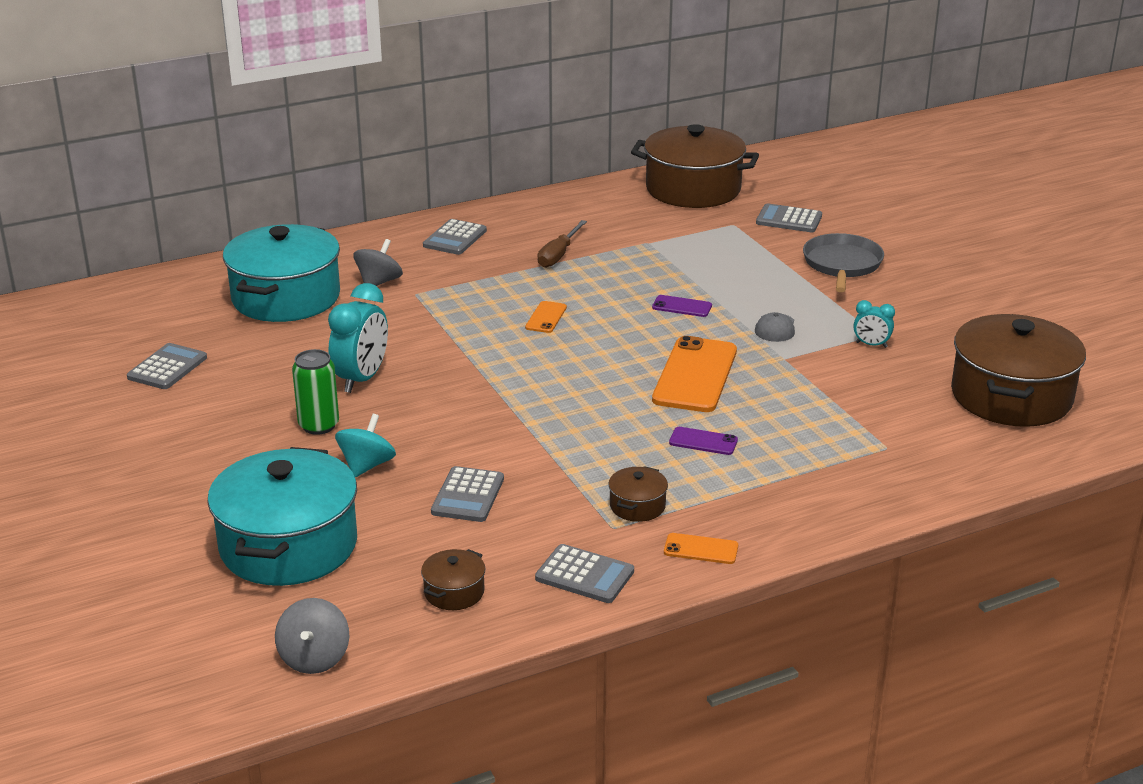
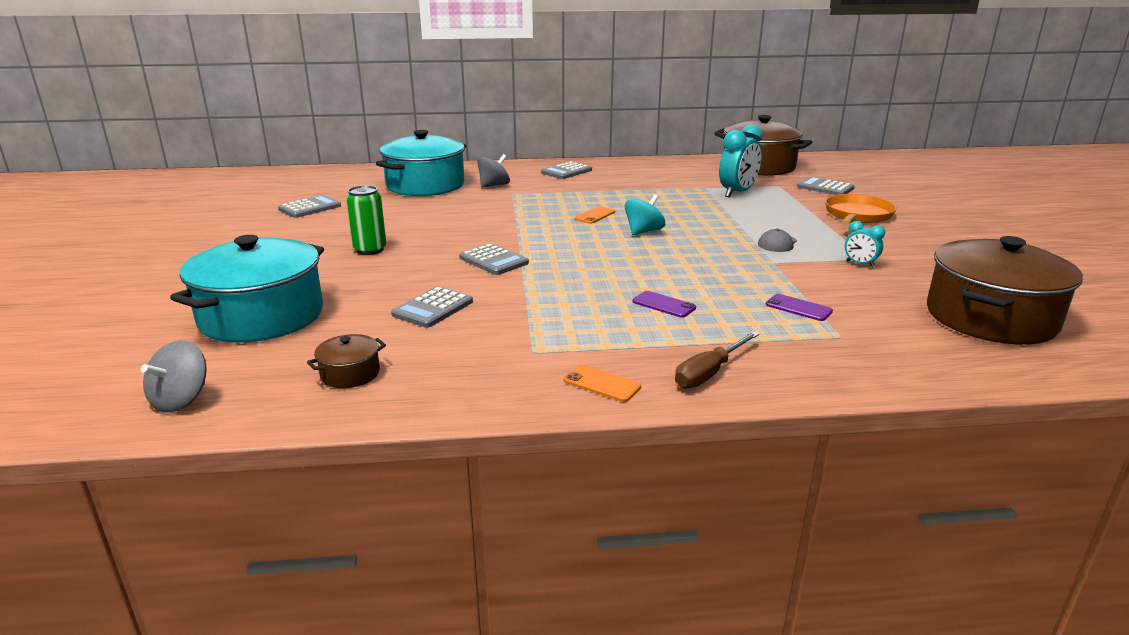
camera: 20 degrees right, 5 degrees down
(361, 379) = (428, 230): turquoise clock -> turquoise clock (737, 193)
(367, 466) = (377, 277): turquoise spinning top -> turquoise spinning top (643, 231)
(558, 255) = (632, 186): brown screwdriver -> brown screwdriver (709, 373)
(584, 575) = (475, 383): grey calculator -> grey calculator (493, 260)
(637, 506) = (568, 340): brown pot -> none
(682, 306) = (706, 222): purple phone -> purple phone (798, 308)
(695, 375) = (688, 262): orange phone -> none
(842, 264) = (857, 215): grey pan -> orange pan

